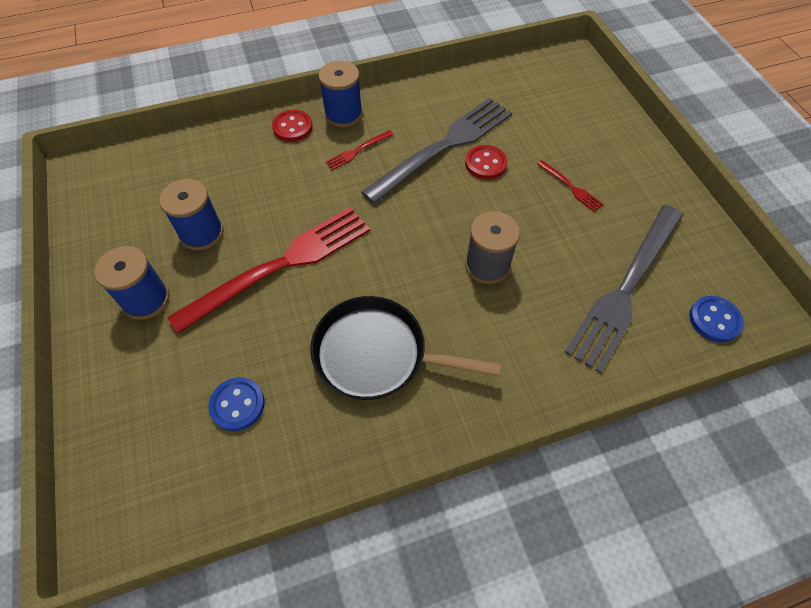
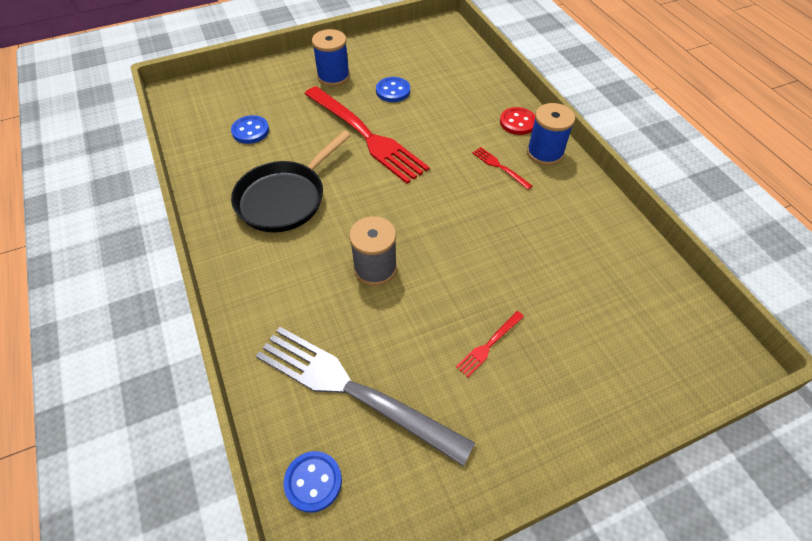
camera: 85 degrees right, 5 degrees down
(201, 233) = (393, 91): blue spool -> blue button
(377, 354) = (285, 198): black pan -> black pan turned 150 degrees counterclockwise
(444, 147) = (522, 230): grey fork -> none
(485, 164) = (506, 265): red button -> none

